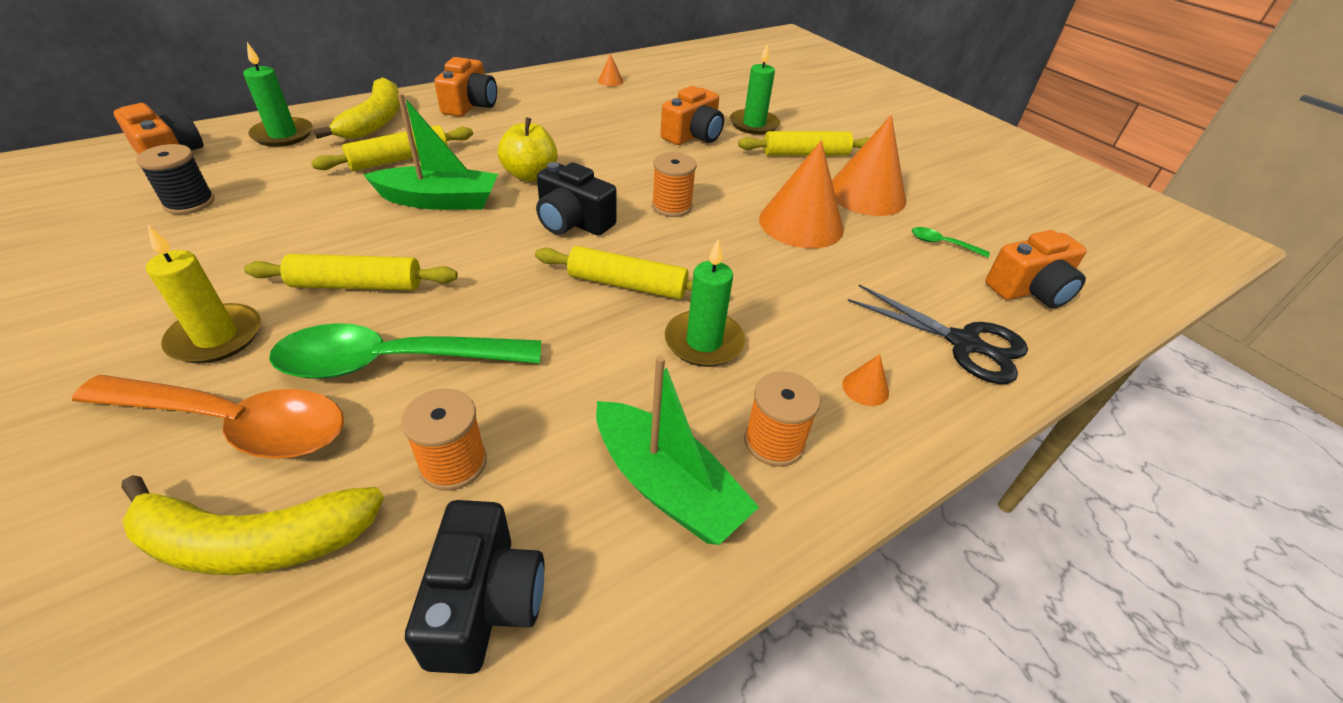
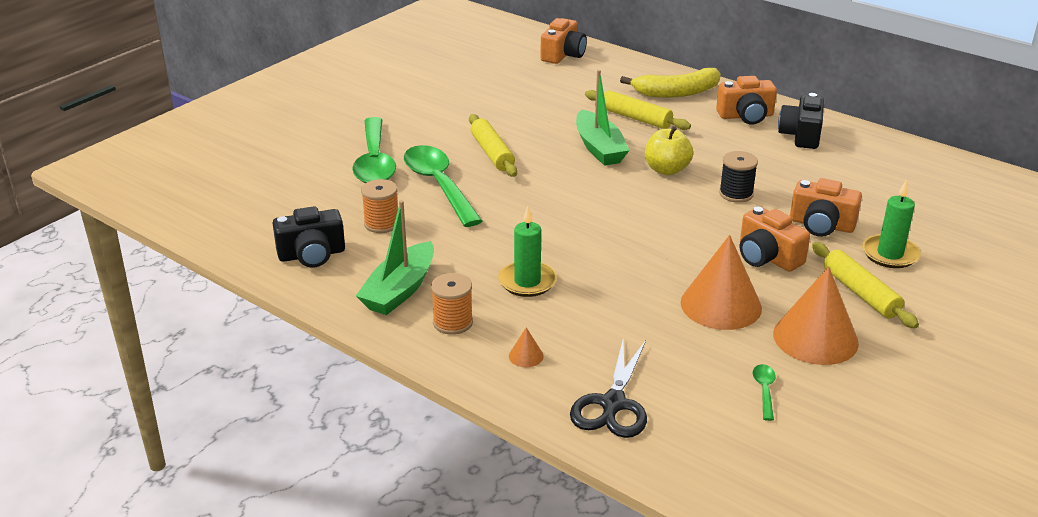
camera: 75 degrees right, 10 degrees down
(189, 203) = (524, 80): black spool -> black spool (736, 194)
(216, 337) = (425, 134): yellow candle -> none
(235, 424) = (374, 162): orange spoon -> green spoon
(254, 542) = (317, 191): yellow banana -> none
(283, 135) = (623, 73): green candle -> none
(573, 222) = (621, 202): black camera -> black camera (801, 135)
(610, 81) = (881, 161): orange cone -> none
(627, 284) = (565, 240): yellow rolling pin -> none
(672, 206) = (684, 238): orange spool -> none
(1029, 290) = (729, 448): orange camera -> orange camera (767, 257)

